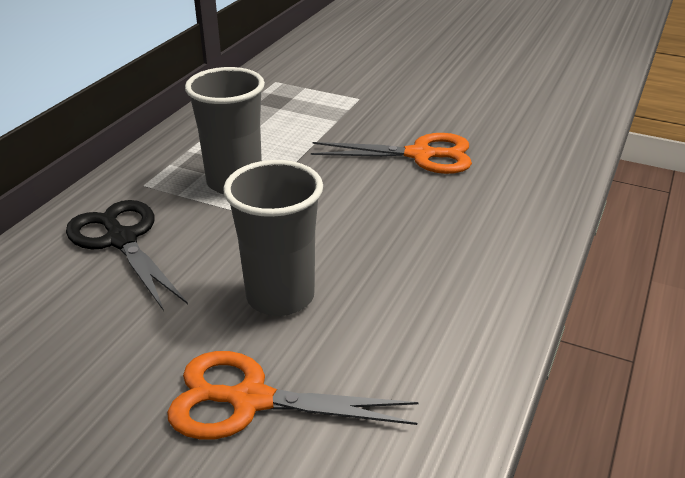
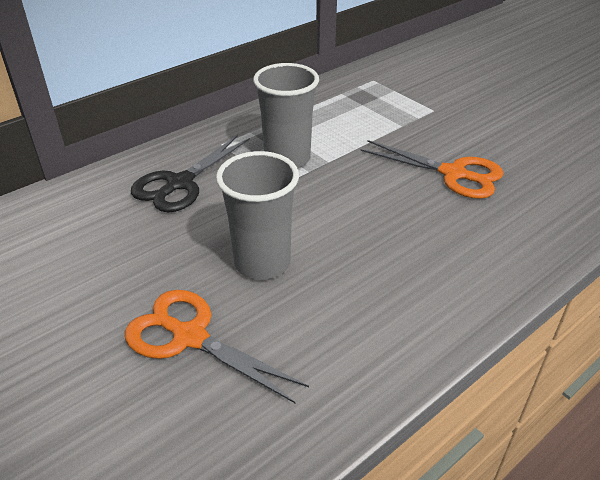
camera: 25 degrees right, 5 degrees up
(121, 240) = (180, 183): black scissors -> black scissors turned 135 degrees counterclockwise

